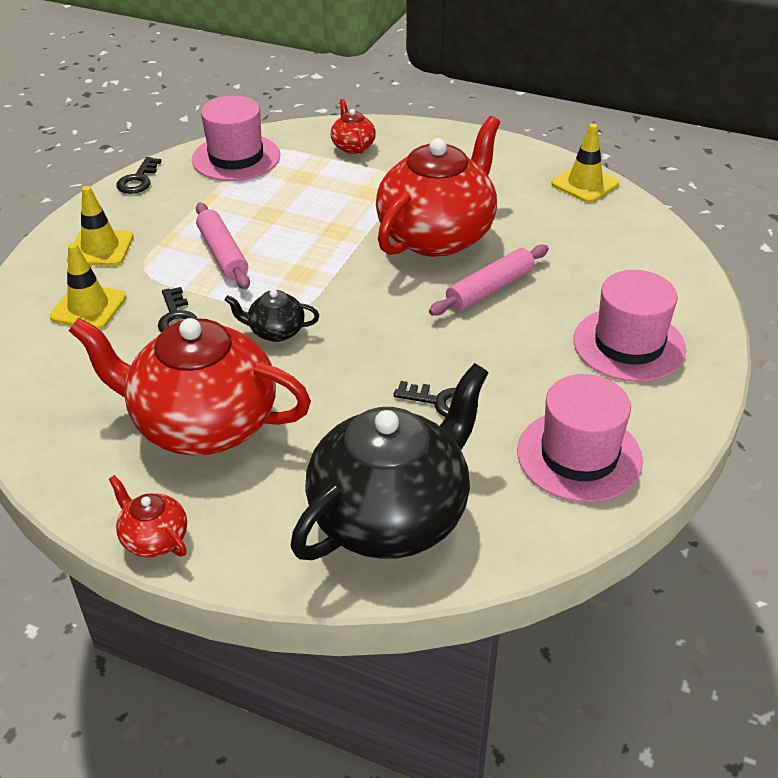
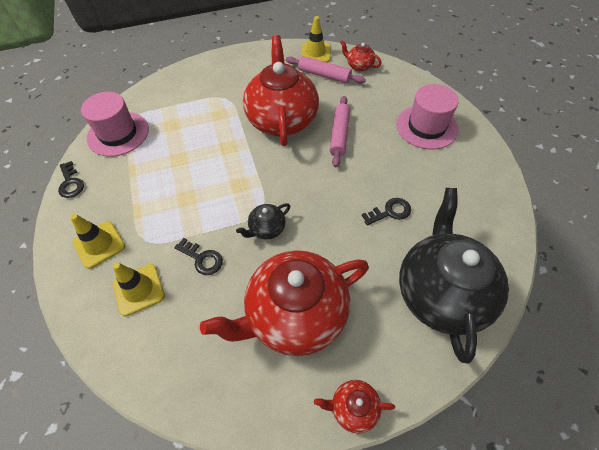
camera: 40 degrees left, 15 degrees up
(223, 254) = (181, 200): pink rolling pin -> pink rolling pin (324, 75)
(353, 146) = (179, 91): red teapot -> red teapot (359, 66)
(579, 455) = (472, 198): pink hat -> none

